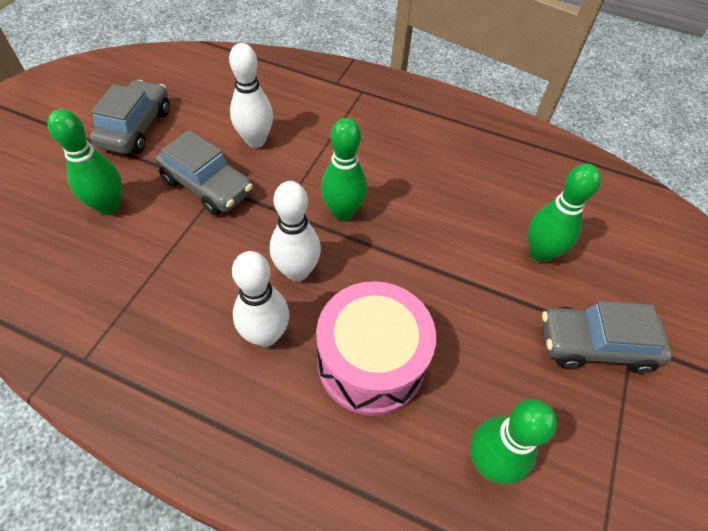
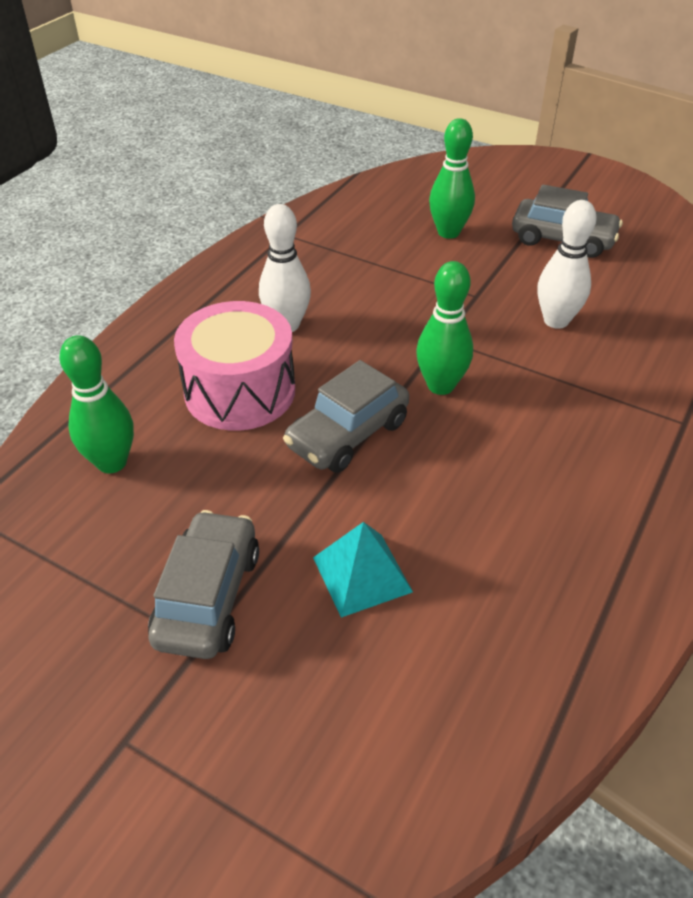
camera: 100 degrees right, 10 degrees down
(207, 186) = (478, 288): grey car -> grey car (348, 434)
(297, 271) = (358, 347): white bowling pin -> none
(540, 253) = (362, 574): green bowling pin -> turquoise pyramid

